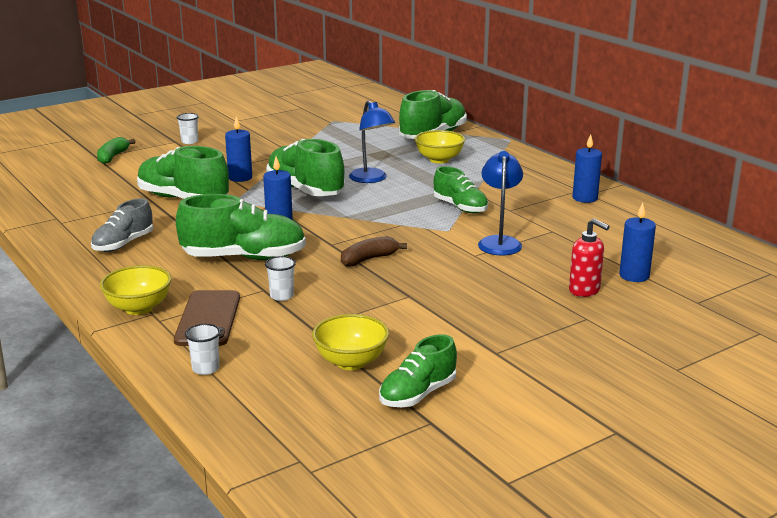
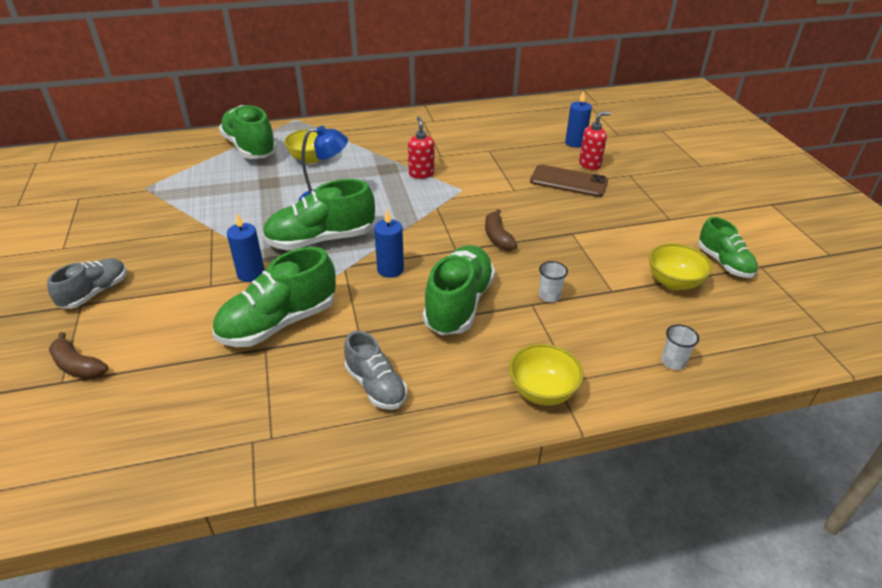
camera: 70 degrees left, 15 degrees up
(113, 157) = (78, 366): green banana -> brown banana
(189, 141) = (95, 293): white cup -> grey shoe
(208, 319) = (580, 347): brown phone -> brown phone (568, 181)
(460, 207) = (421, 174): green shoe -> red soap dispenser
(499, 242) = (497, 174): blue lamp -> none
(585, 198) = (440, 124): blue candle -> none

